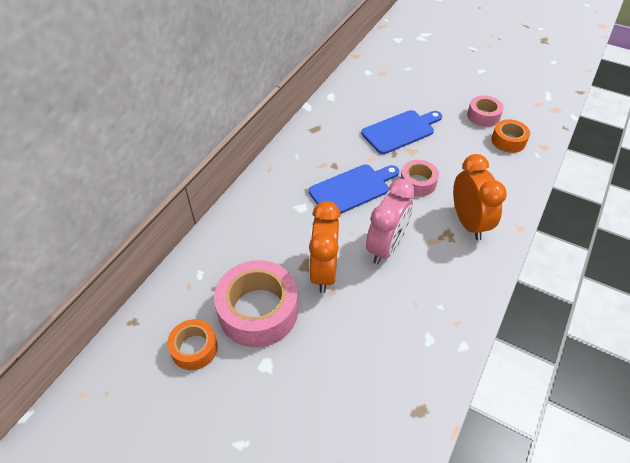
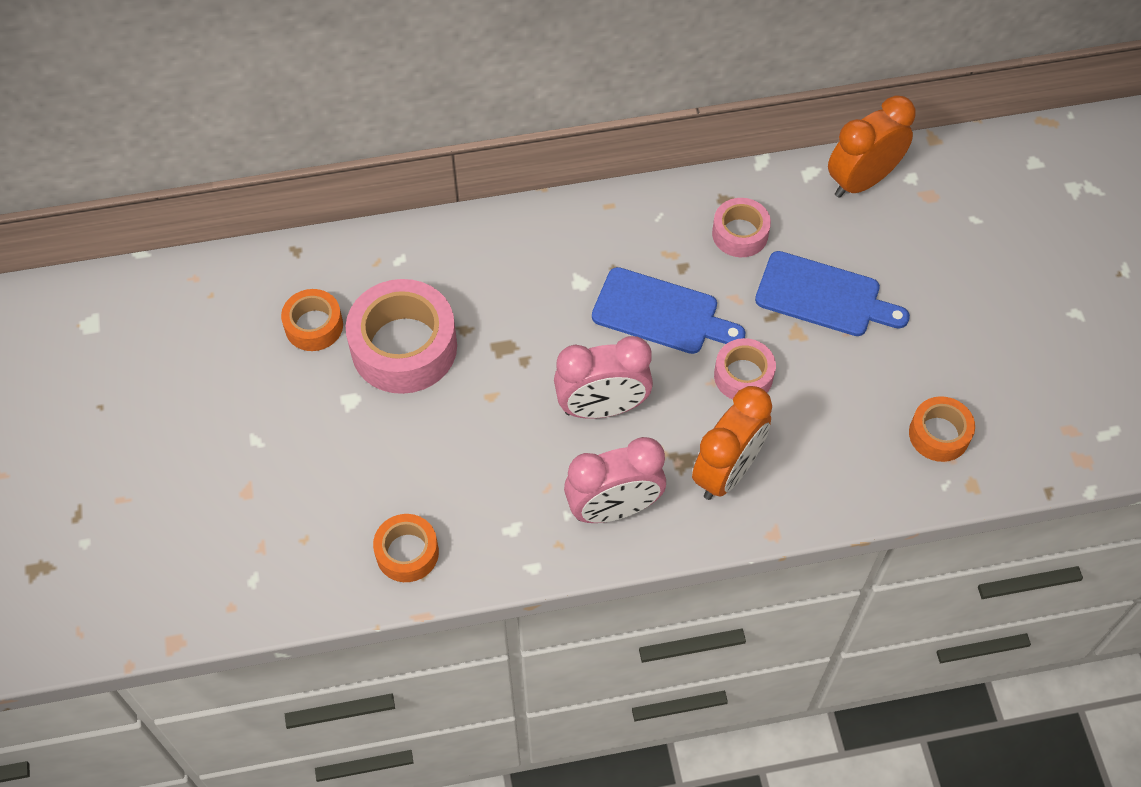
camera: 50 degrees right, 10 degrees up
(324, 271) = (509, 370): orange clock -> orange clock (861, 181)
(402, 408) = (407, 553): none -> orange tape
(453, 282) = (613, 508): none -> pink clock
(483, 116) = (963, 375): pink tape -> pink tape (740, 234)

